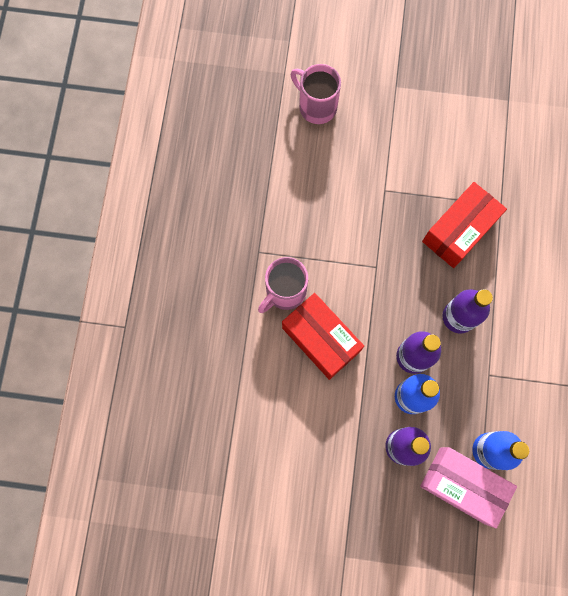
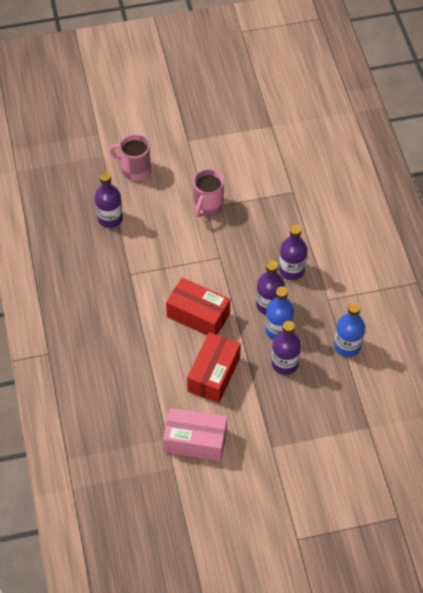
camera: 20 degrees left, 20 degrees down
(262, 165) = (110, 218): none -> purple bottle
(284, 292) = (159, 293): pink mug -> pink mug (208, 206)
(459, 231) = (270, 217): red box -> red box (213, 374)
(462, 485) = (337, 374): pink box -> pink box (195, 441)

